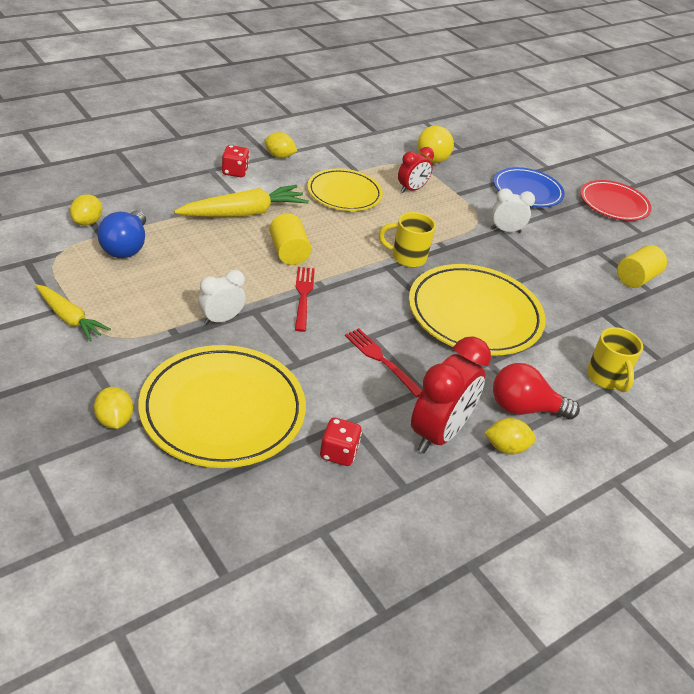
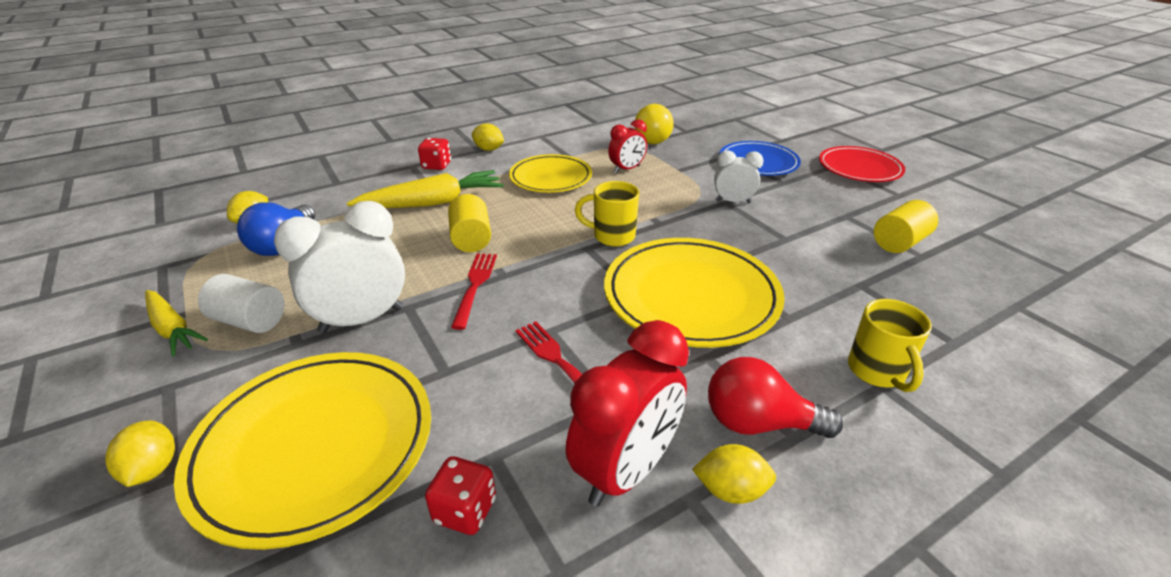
camera: 10 degrees right, 5 degrees down
(130, 315) = (250, 321): none -> white cylinder
(221, 319) = (362, 320): white clock -> white clock, size x1.74

